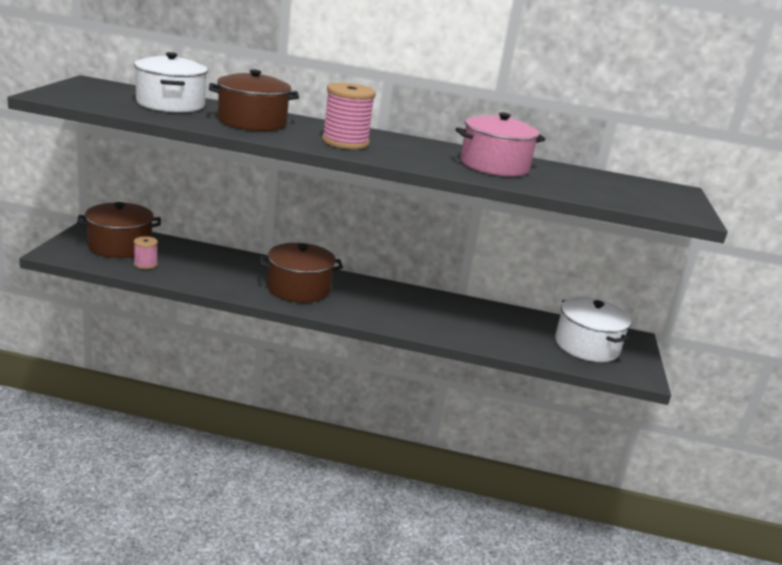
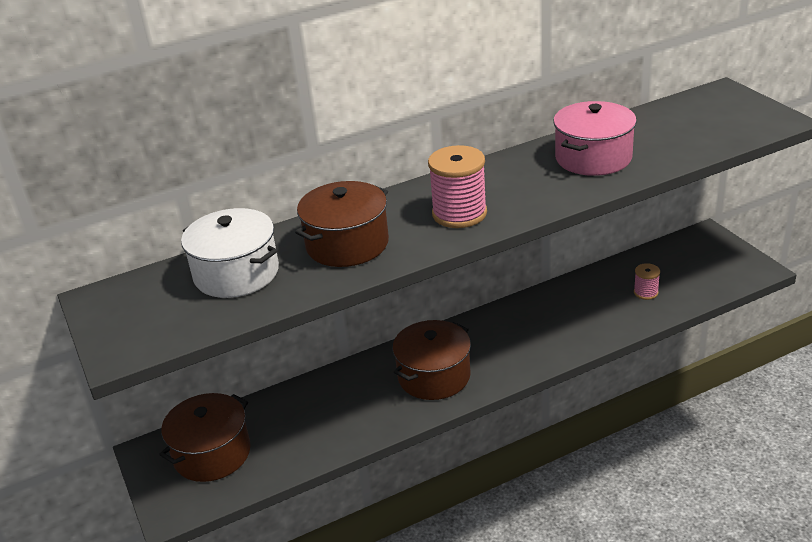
camera: 30 degrees left, 10 degrees up
(145, 264) = (272, 455): pink spool -> pink spool (646, 292)
(586, 346) = (694, 267): white pot -> none

